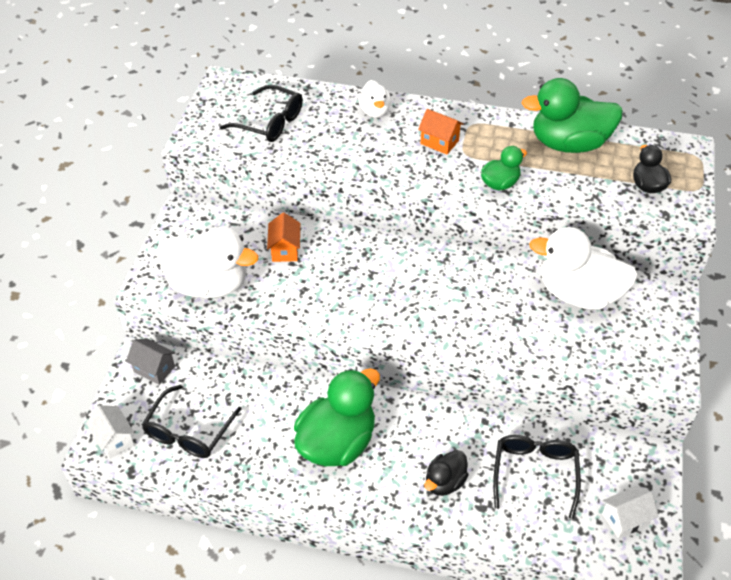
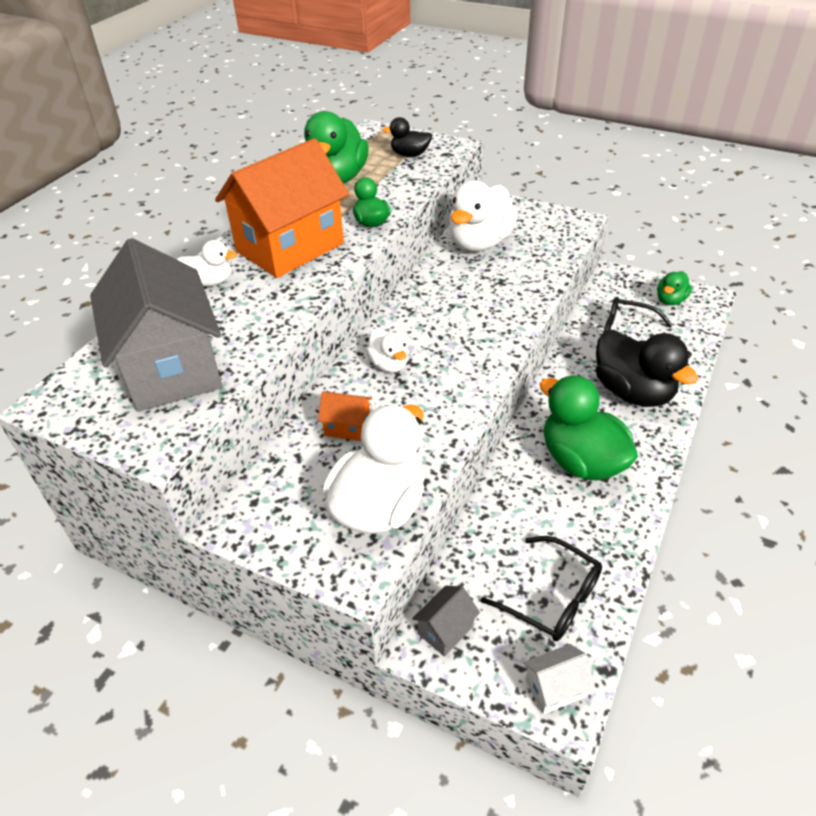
camera: 75 degrees left, 5 degrees down
(270, 122) = (171, 368): black glasses -> grey house
(364, 259) = (388, 364): none -> white duck
(439, 142) = (290, 247): orange house -> orange house, size x2.47
(444, 482) = (632, 392): black duck -> black duck, size x1.93
(625, 519) = (670, 300): white house -> green duck

